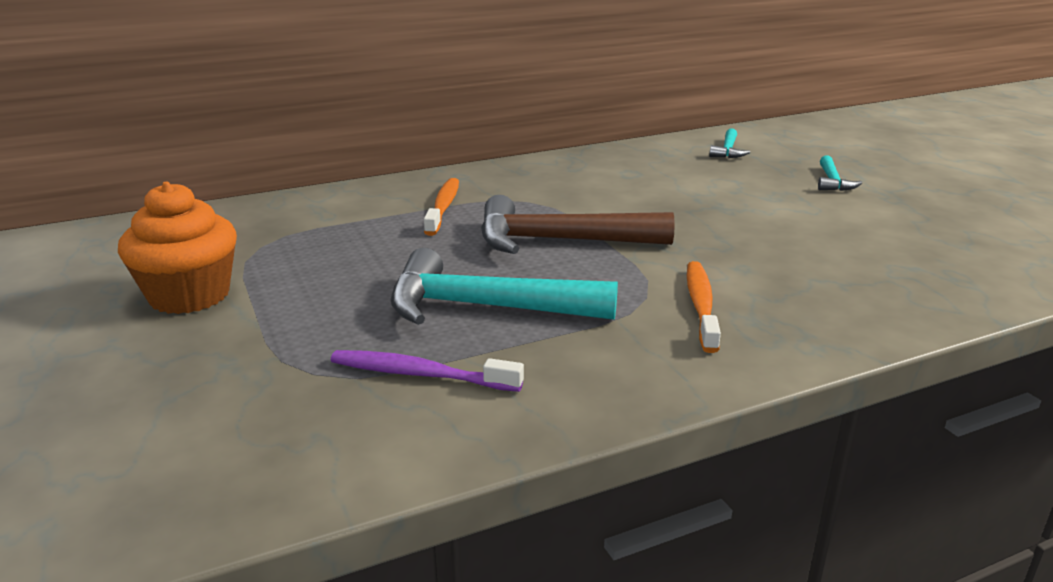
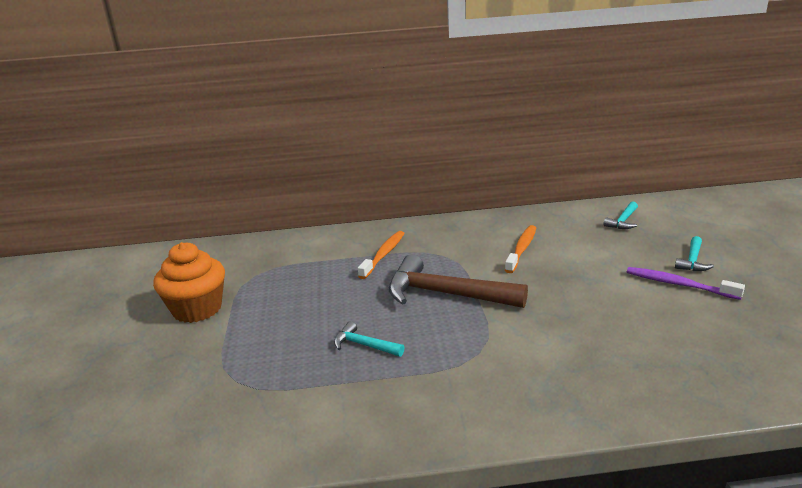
camera: 20 degrees right, 0 degrees up
(421, 374) = (296, 393): purple toothbrush -> purple toothbrush (679, 284)
(484, 307) = (364, 345): turquoise hammer -> turquoise hammer, size x0.48
(701, 306) = (513, 367): orange toothbrush -> orange toothbrush (522, 249)

